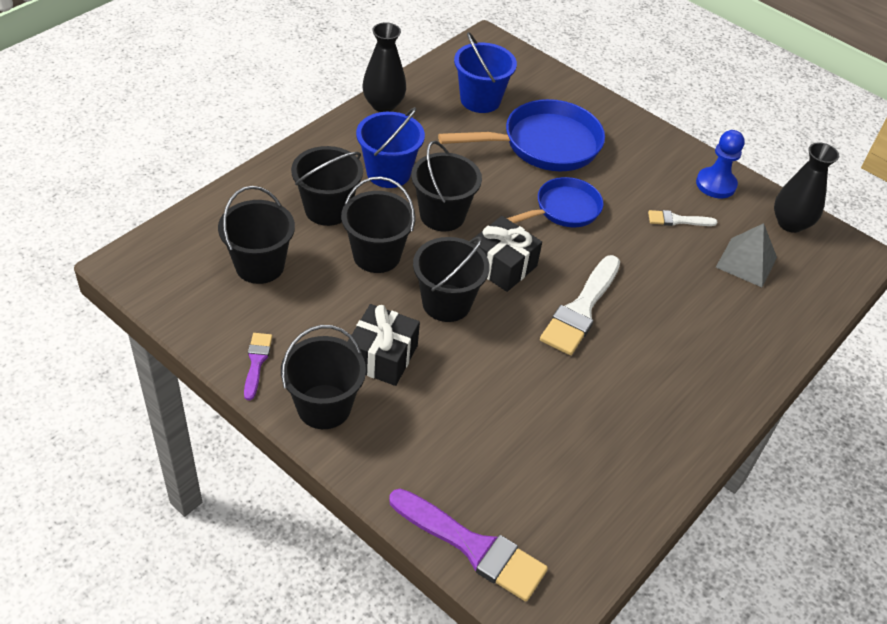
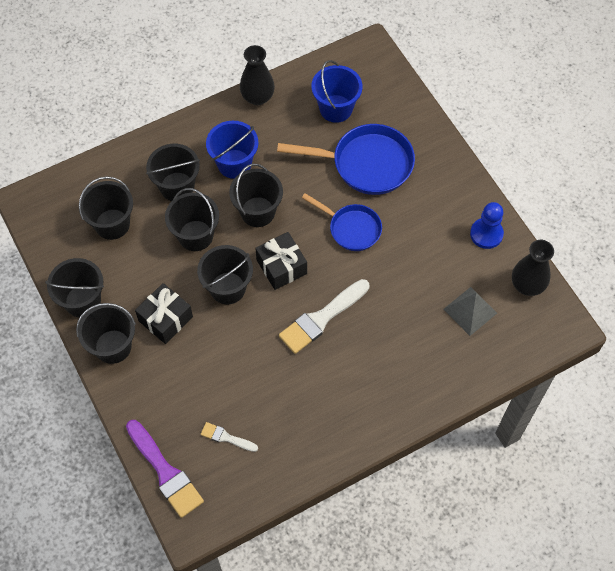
camera: 25 degrees right, 15 degrees up
(256, 362) = (83, 301): purple brush -> black bucket
(563, 209) = (351, 228): blue pan -> blue pan turned 45 degrees clockwise
(677, 220) = (436, 260): white brush -> white brush (226, 437)

